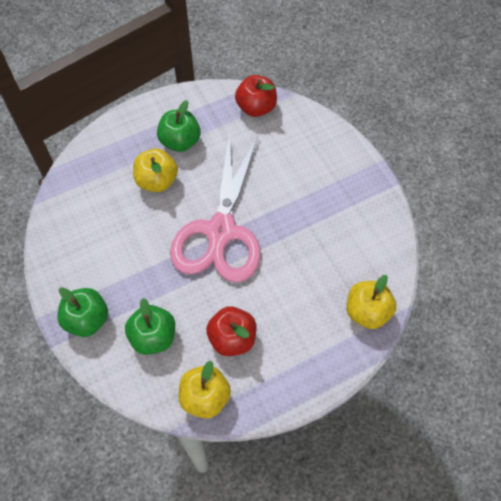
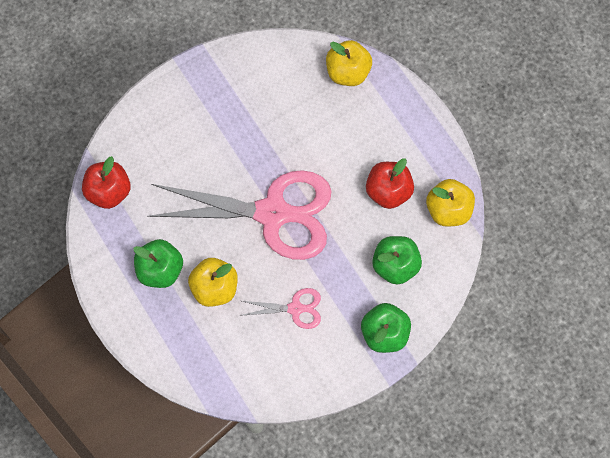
camera: 95 degrees left, 10 degrees up
(125, 243) = (295, 308): none -> pink scissors

